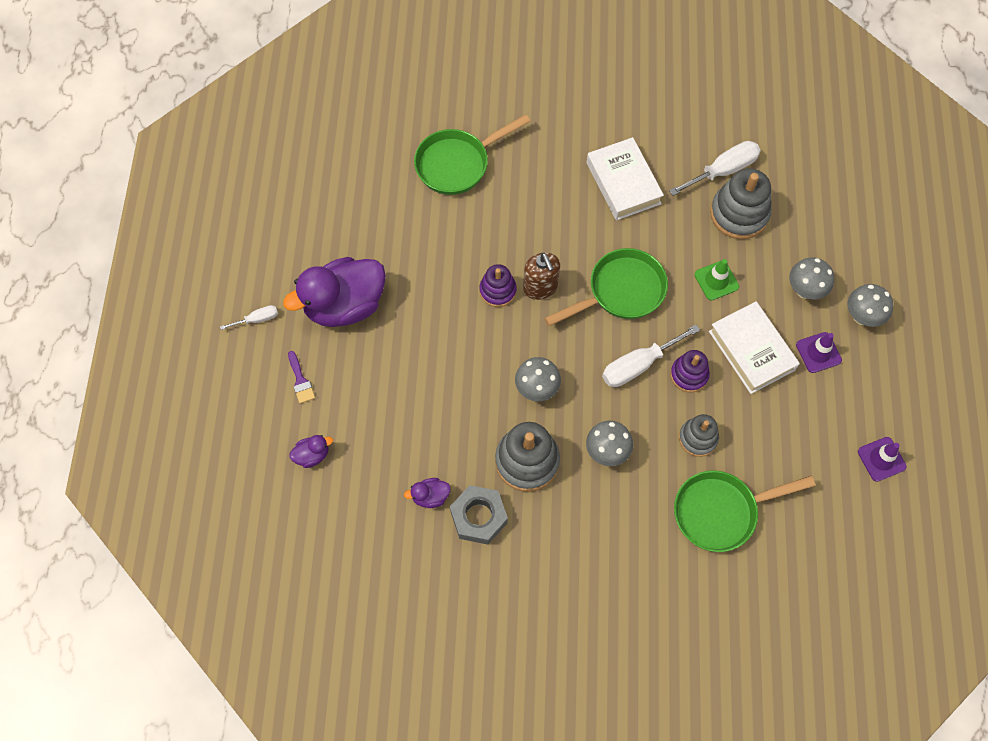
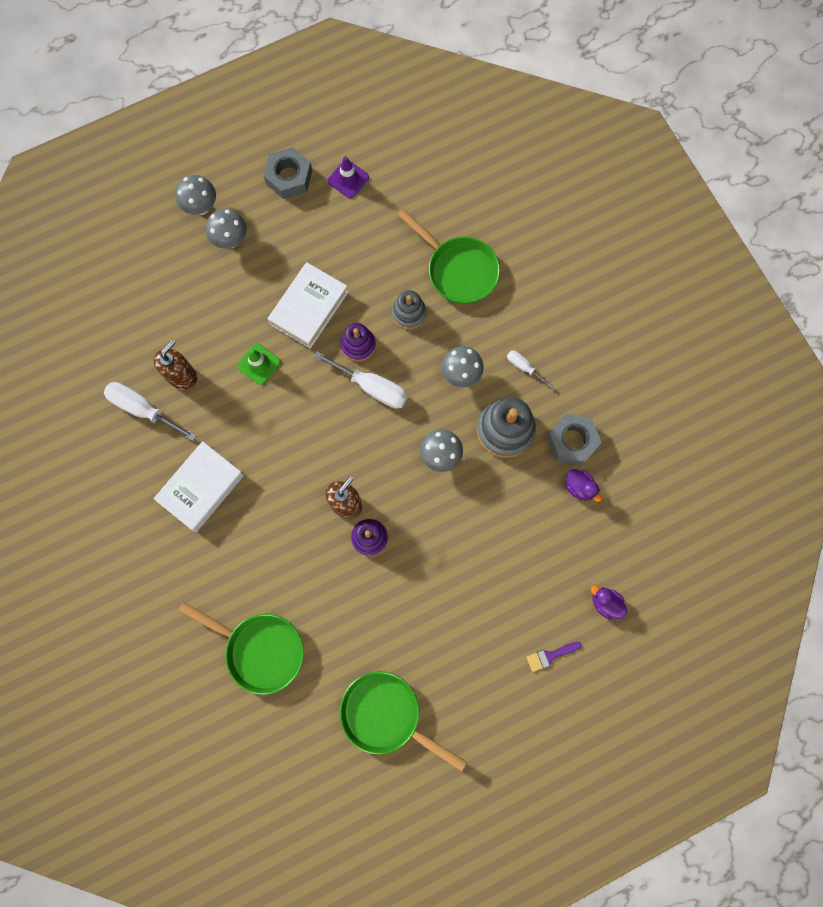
camera: 120 degrees left, 10 degrees up
(257, 319) = (518, 734): white screwdriver -> white screwdriver (523, 367)
(300, 381) = (550, 656): purple brush -> purple brush turned 150 degrees counterclockwise
(345, 305) = (459, 663): purple duck -> none
(621, 291) = (312, 435): green pan -> green pan (386, 715)
(739, 214) = (182, 376): grey stacking toy -> brown soap dispenser
(804, 290) = (230, 292): grey mushroom -> grey mushroom (201, 207)
(818, 352) = (282, 258): purple traffic cone -> none
(910, 403) = (289, 177): none -> grey nut

